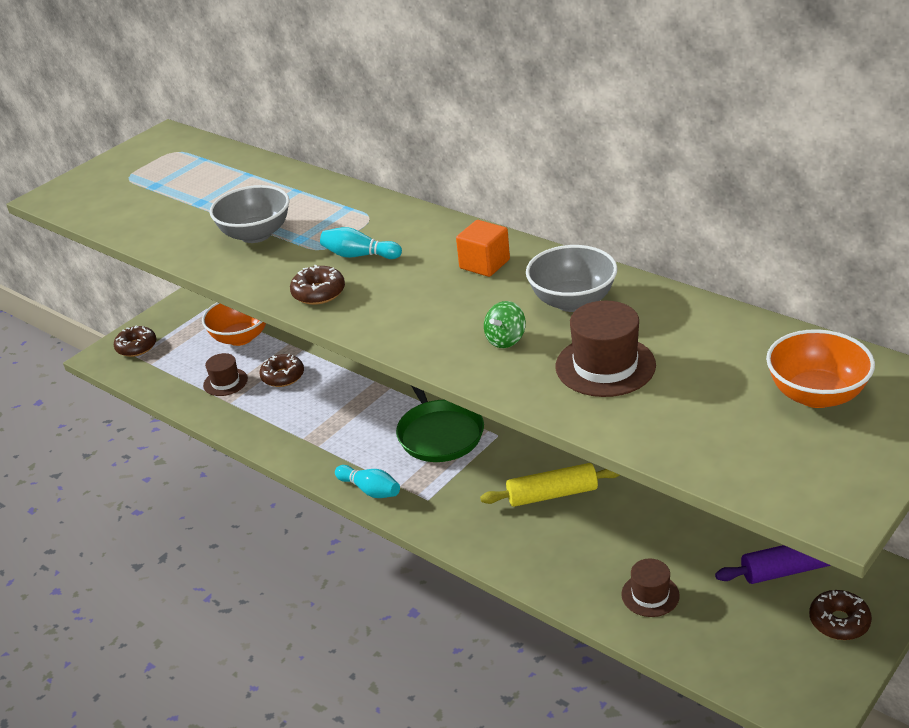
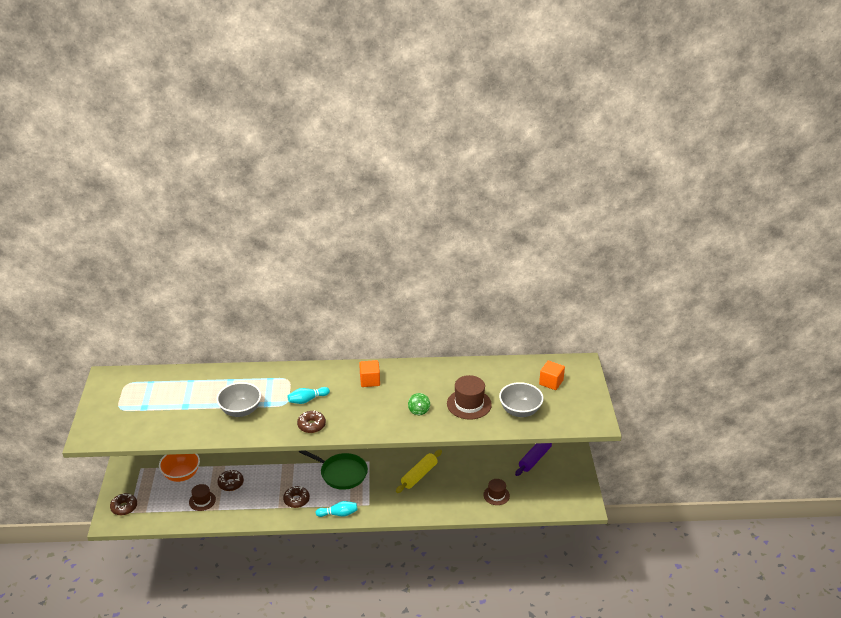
camera: 45 degrees left, 0 degrees up
(572, 301) = (426, 382): grey bowl -> grey bowl (520, 411)
(816, 395) = (551, 382): orange bowl -> orange cube
(839, 621) = (567, 469): brown donut -> brown donut (296, 500)

